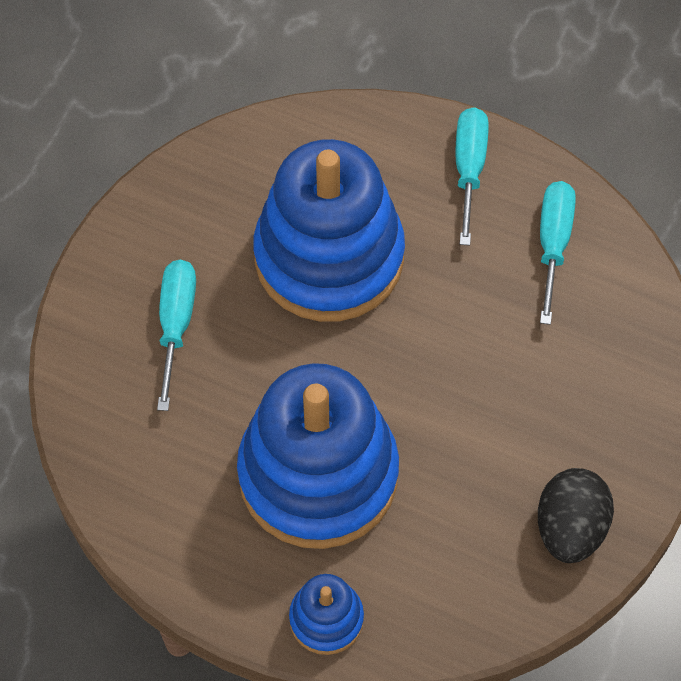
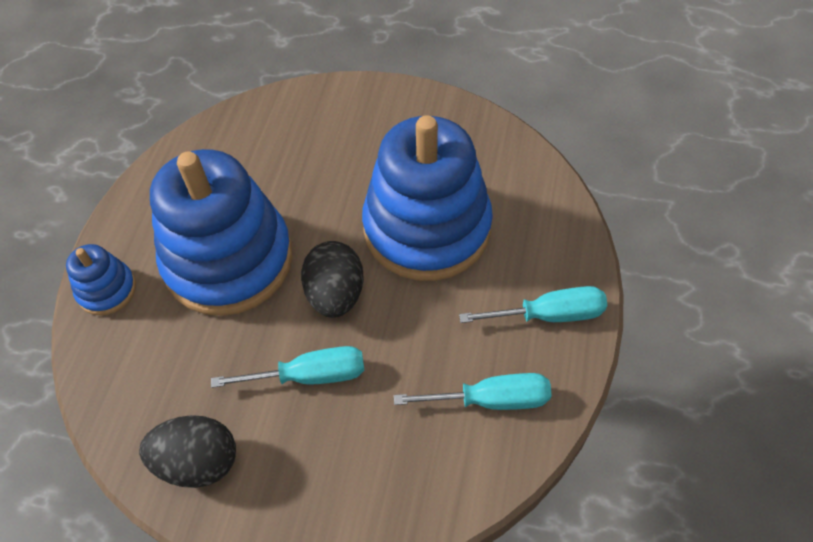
camera: 80 degrees right, 5 degrees down
(176, 324) = (342, 145): turquoise screwdriver -> turquoise screwdriver (310, 375)
(395, 365) = (335, 294): none -> black egg

